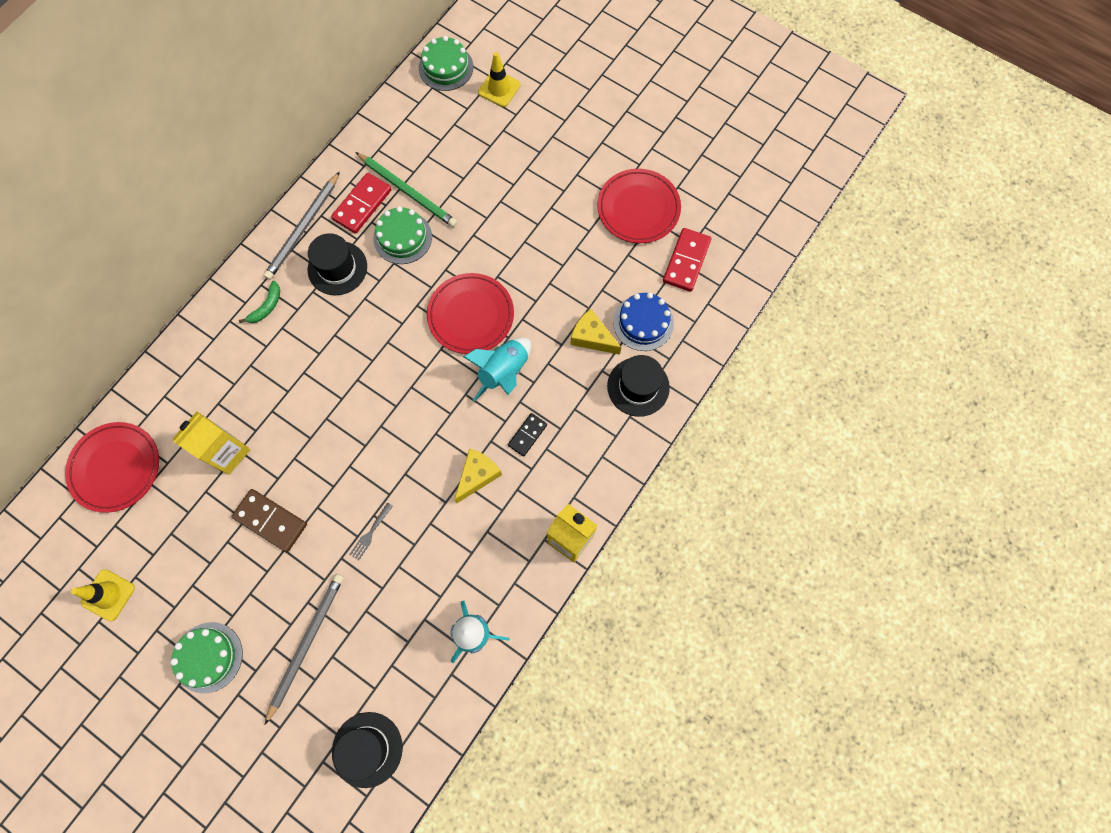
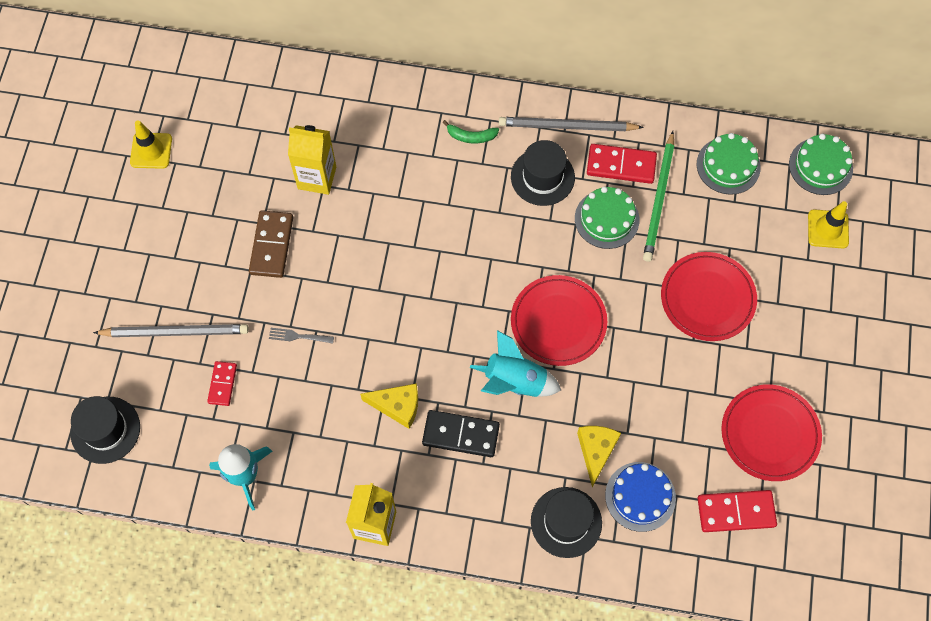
camera: 65 degrees right, 5 degrees down
(116, 468) = (261, 96): red plate -> red plate (707, 298)
(208, 657) = (131, 257): green cake -> green cake (728, 165)
(379, 620) = (222, 384): none -> red domino
(527, 435) = (460, 435): black domino -> black domino, size x1.62

